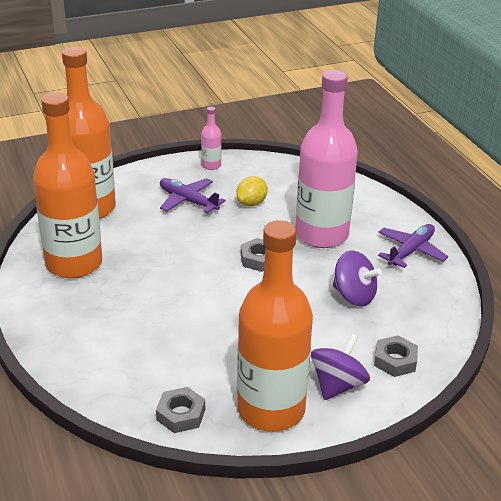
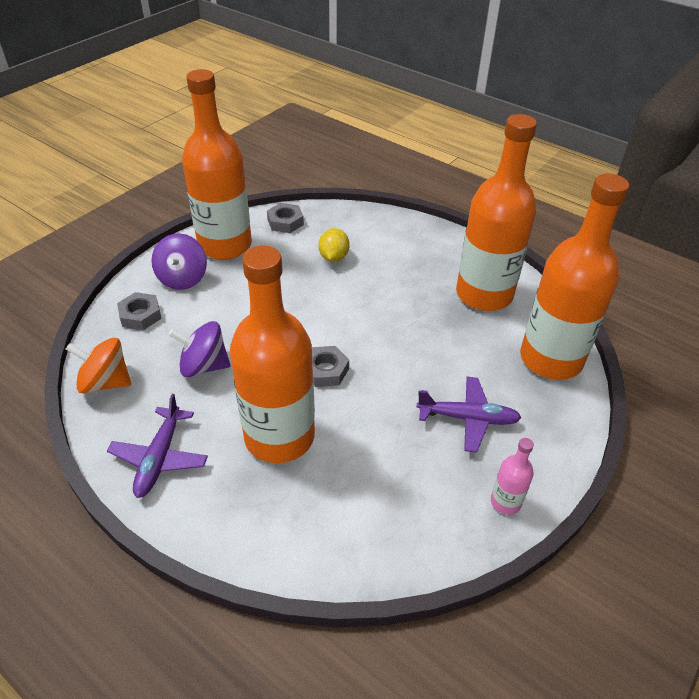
camera: 150 degrees right, 10 degrees up
(251, 203) = (395, 451): yellow lemon -> yellow lemon (333, 257)
(321, 234) = (279, 436): pink bottle -> orange bottle
(441, 313) = (105, 382): none -> orange spinning top

